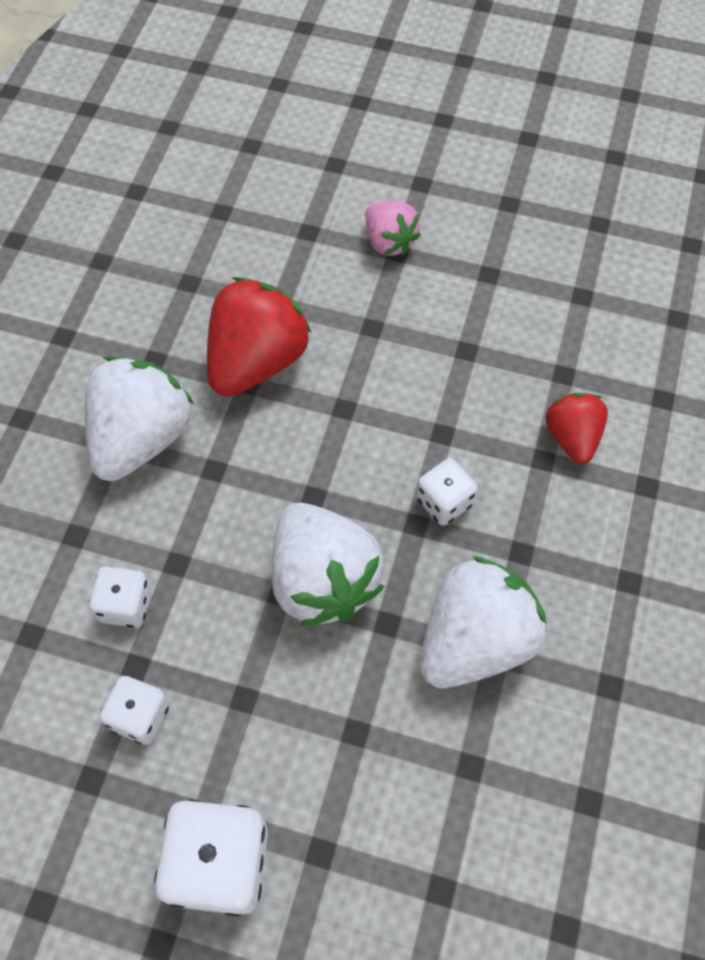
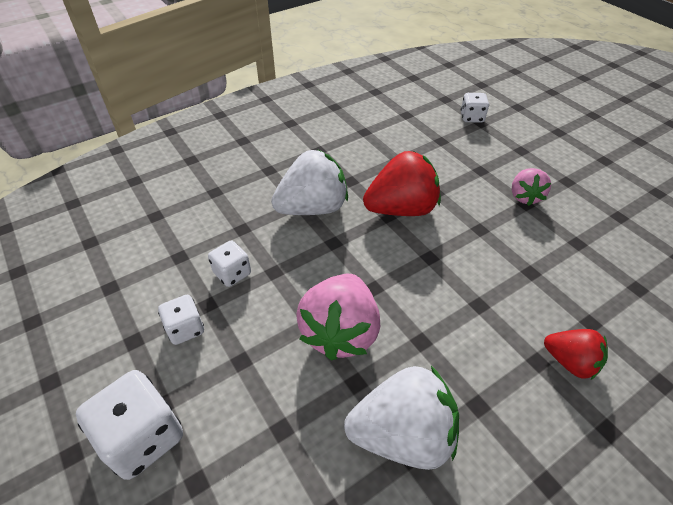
camera: 40 degrees right, 15 degrees down
(323, 580) = (340, 332): white strawberry -> pink strawberry
(444, 502) = (449, 341): white dice -> white dice (472, 117)
(572, 437) = (570, 362): red strawberry -> red strawberry turned 90 degrees clockwise

